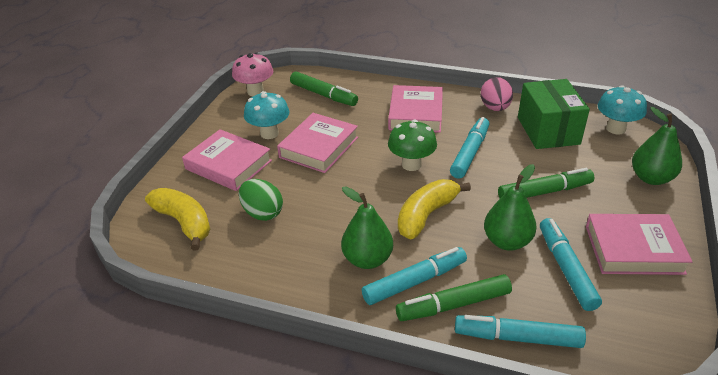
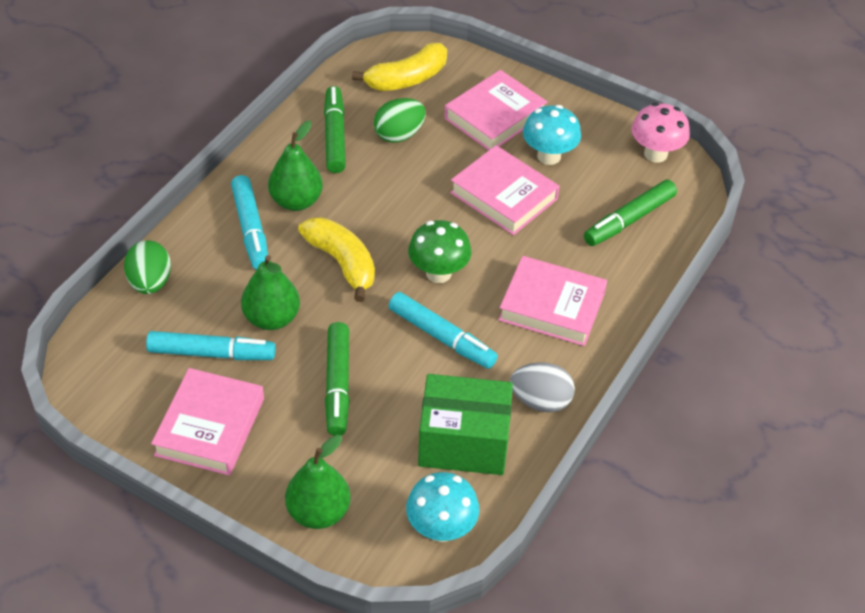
camera: 100 degrees right, 10 degrees up
(453, 305) = (209, 249): green marker -> green marker (334, 136)
(495, 108) = (540, 401): pink egg -> grey egg
(517, 338) = (150, 282): turquoise marker -> green egg

